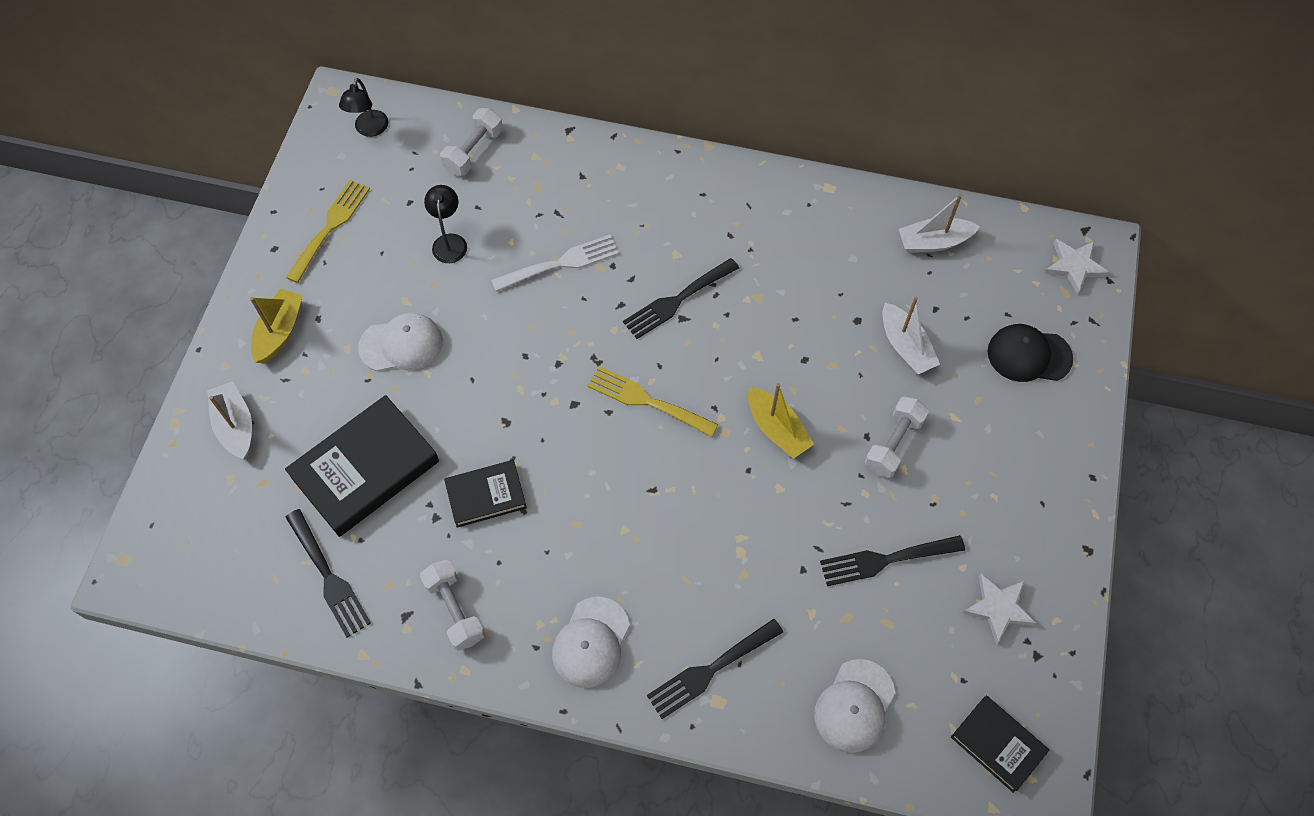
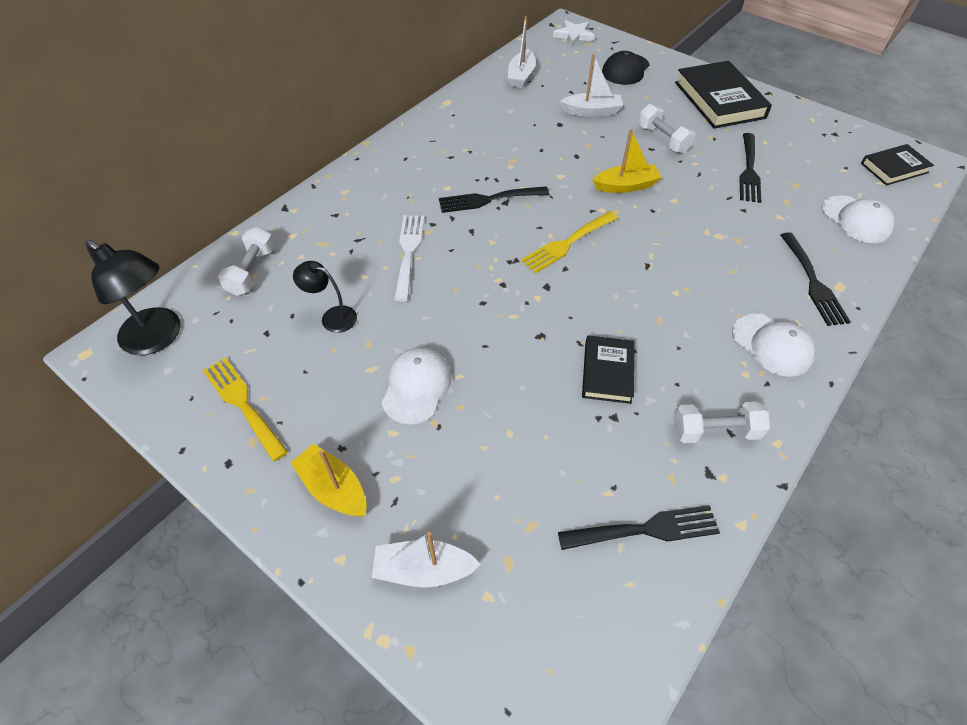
camera: 65 degrees left, 10 degrees down
(365, 469) = (537, 458): black book -> black book (719, 100)
(369, 129) = (159, 338): black lamp -> black lamp, size x1.71
(474, 151) = (252, 271): white dumbbell -> white dumbbell turned 45 degrees clockwise
(677, 300) = (488, 200): black fork -> black fork turned 90 degrees clockwise
(998, 608) = (798, 137): white star -> none

